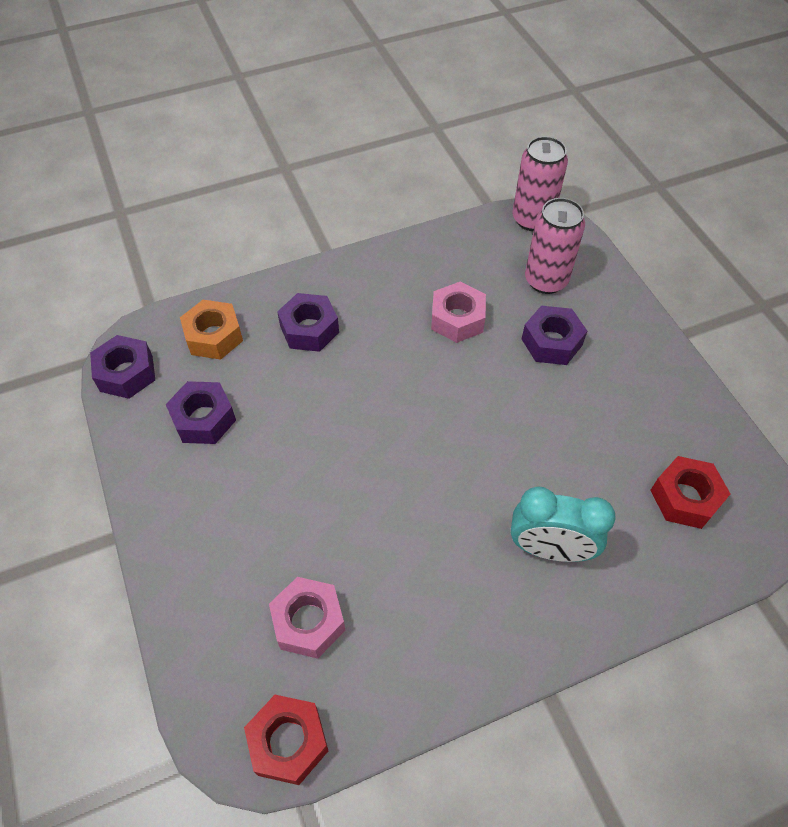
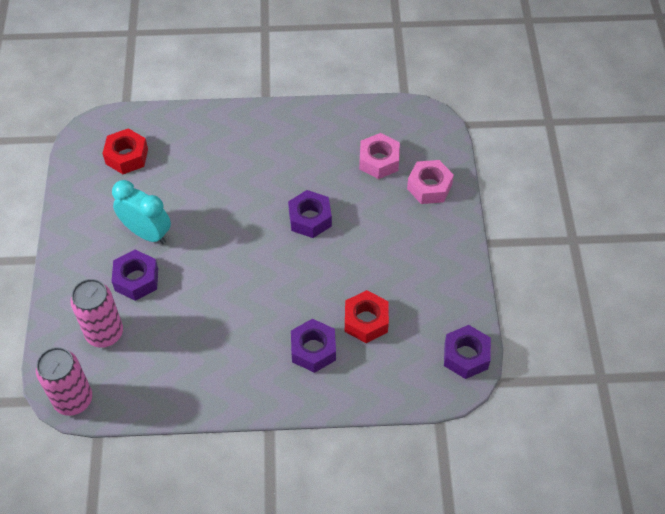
camera: 160 degrees left, 0 degrees up
(204, 419) = (413, 300): purple nut -> purple nut (310, 219)
(214, 336) = (391, 368): orange nut -> none
(288, 742) = (406, 115): red nut -> red nut (366, 321)
(457, 319) = (194, 321): pink nut -> pink nut (429, 187)
(549, 549) = (225, 155): turquoise clock -> turquoise clock (147, 233)

